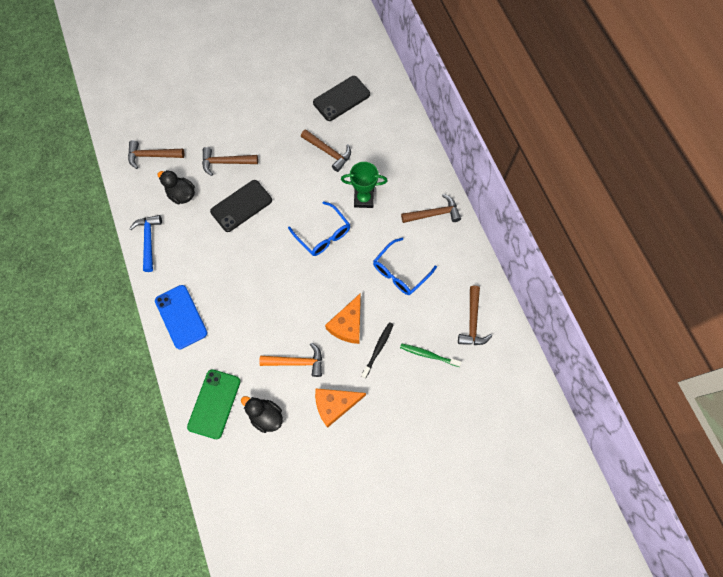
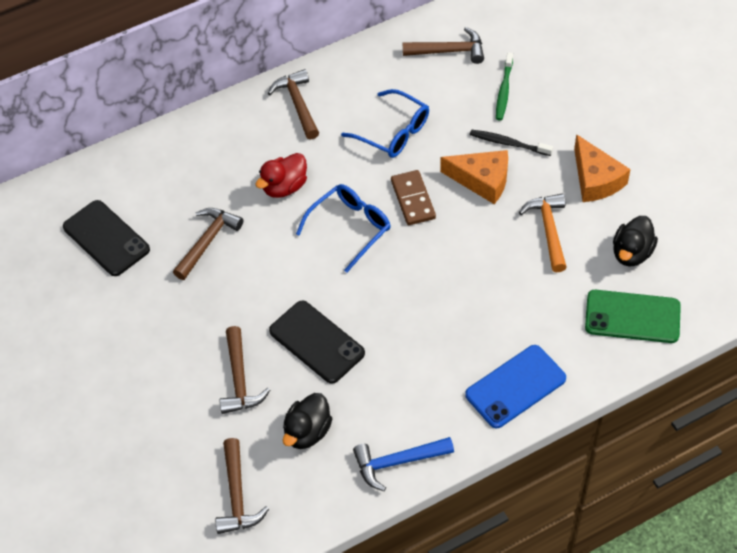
camera: 95 degrees left, 15 degrees down
(339, 276) = (413, 199): none -> brown domino
(363, 199) = (284, 187): green trophy -> red duck

